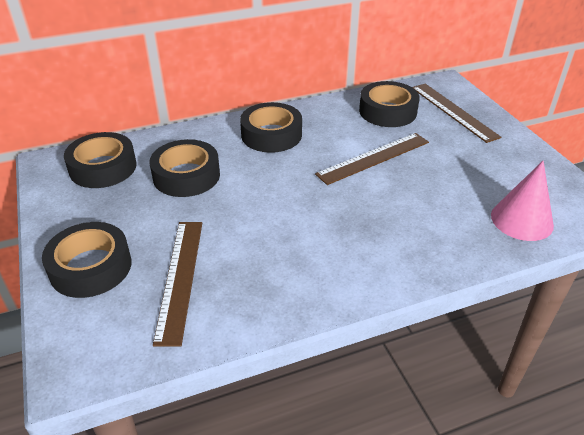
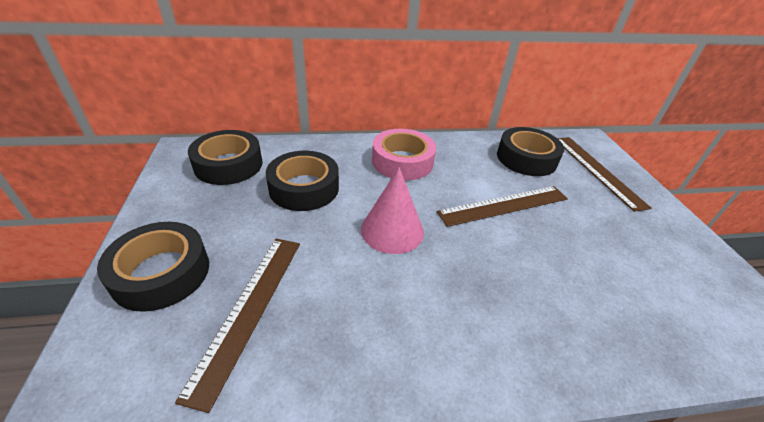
camera: 10 degrees right, 0 degrees up
(271, 135) = (402, 161): black tape -> pink tape
(521, 220) = (679, 320): pink cone -> pink cone (392, 230)

